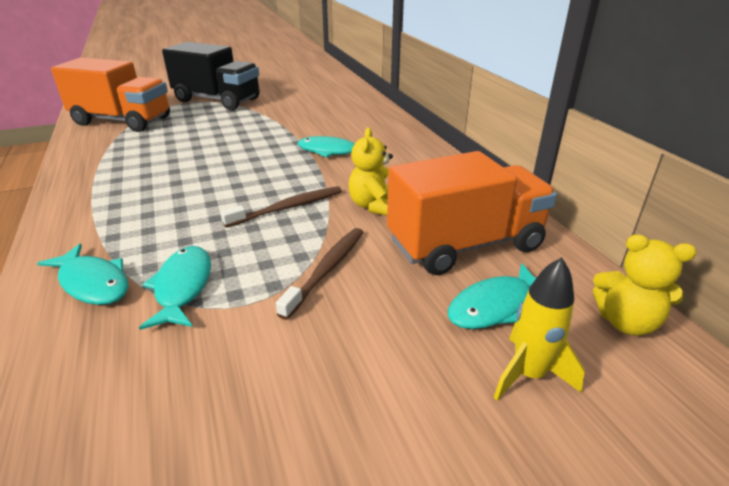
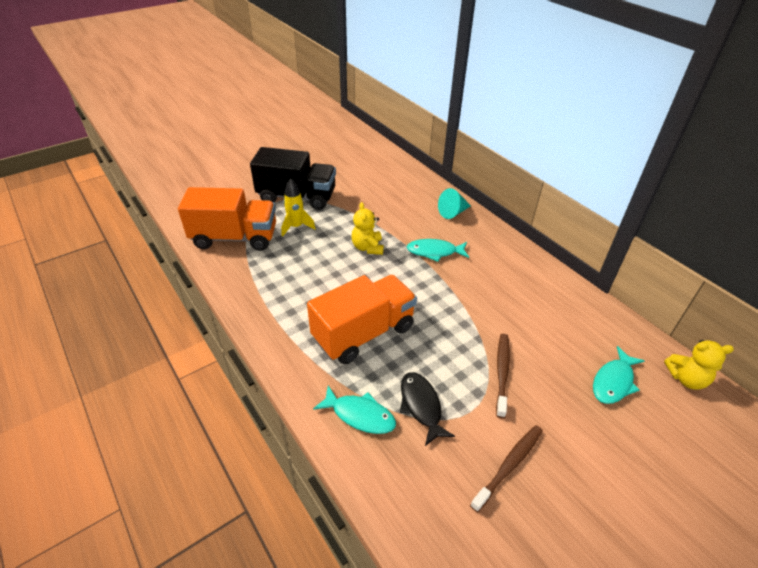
camera: 15 degrees left, 10 degrees up
(182, 287) = (421, 406): turquoise fish -> black fish
(287, 208) = (441, 320): brown toothbrush -> brown toothbrush (509, 466)
(374, 206) = (498, 307): yellow teddy bear -> yellow teddy bear (367, 247)
(381, 125) = (453, 212): none -> turquoise cone
(465, 245) = (574, 334): orange truck -> orange truck (363, 333)
(528, 374) = (651, 426): yellow rocket -> yellow rocket (296, 227)

